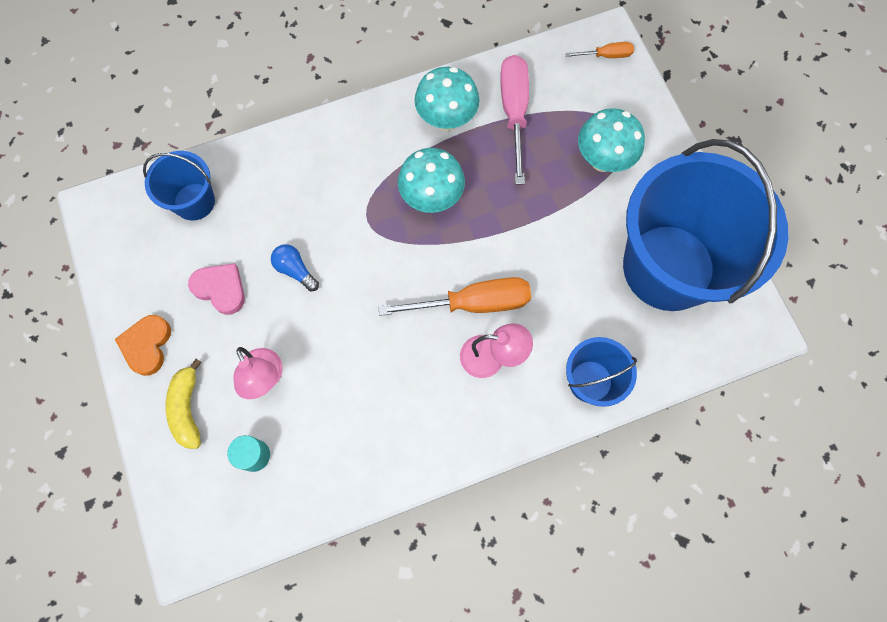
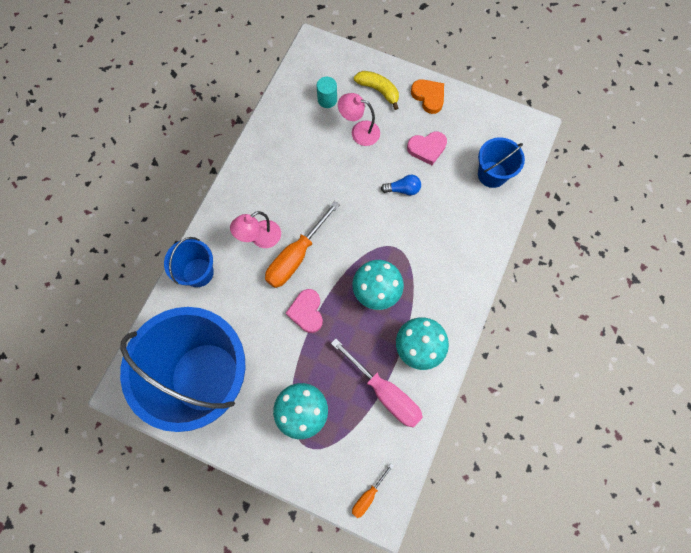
camera: 135 degrees right, 0 degrees up
(516, 240) = (306, 312): none -> pink heart

